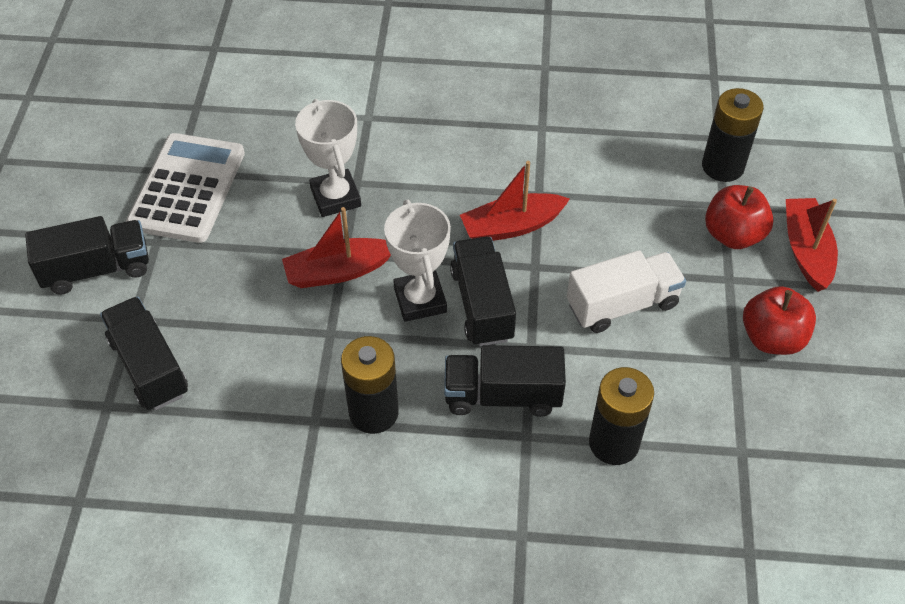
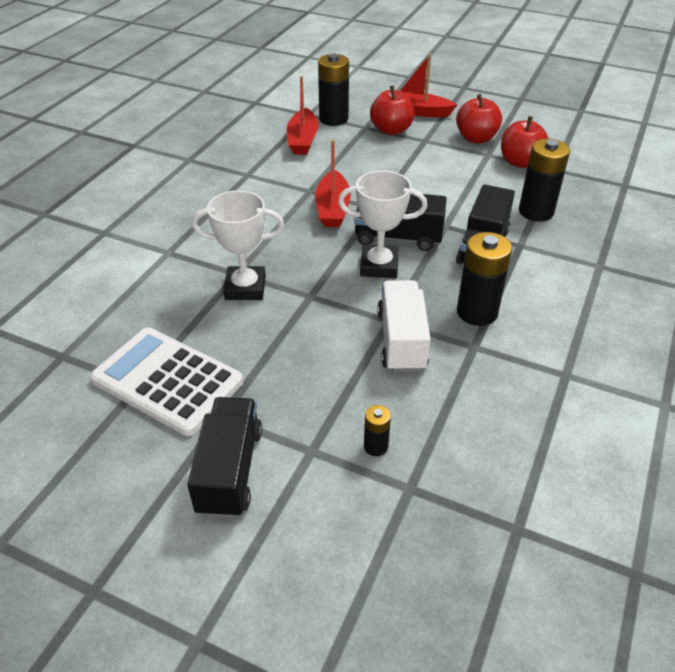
camera: 70 degrees left, 10 degrees down
(149, 367) = (376, 446): black truck -> black battery
(338, 271) = (327, 302): red boat -> red boat (302, 140)
(622, 305) = (426, 181): white truck -> white truck (401, 341)
(736, 404) = (520, 162): none -> red apple

